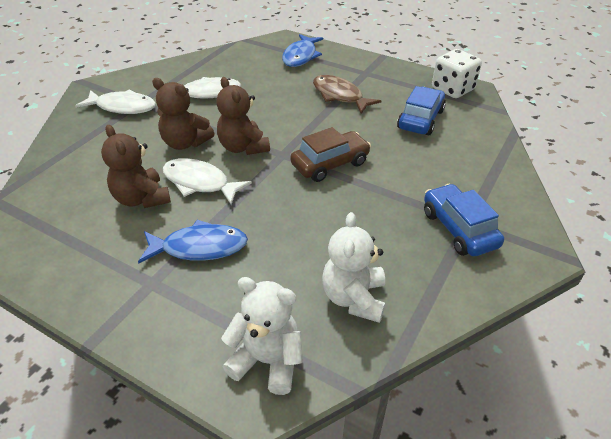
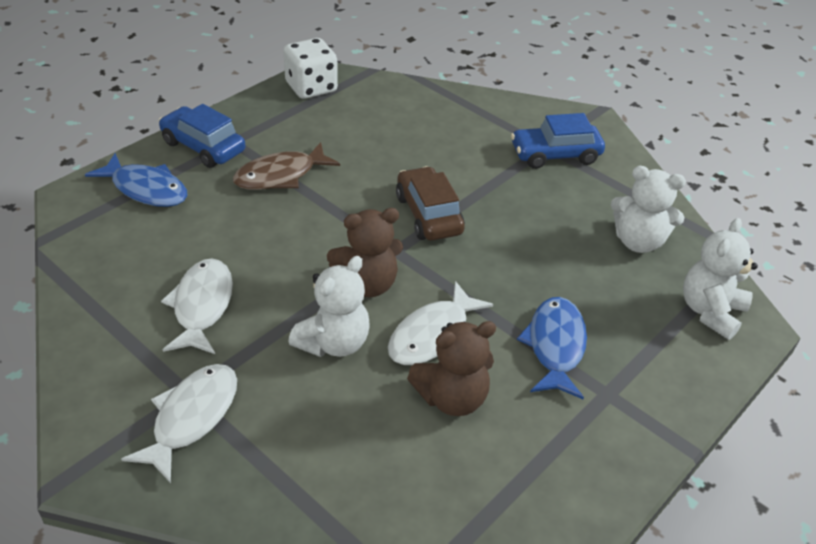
camera: 80 degrees left, 0 degrees up
(185, 143) = (334, 343): brown teddy bear -> white teddy bear
(420, 119) = (364, 127): blue car -> blue car (203, 147)

